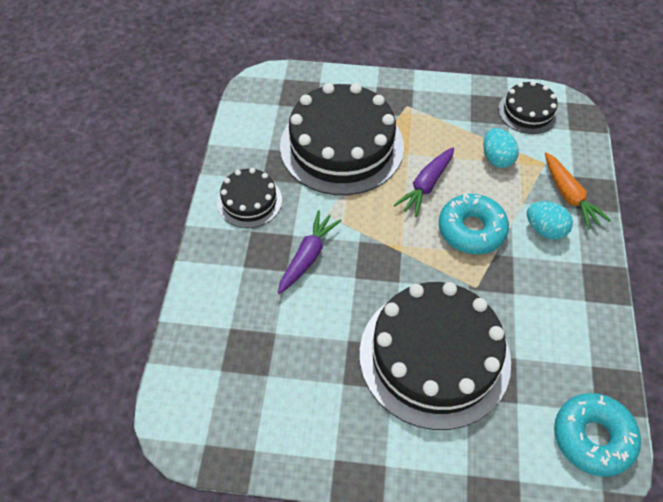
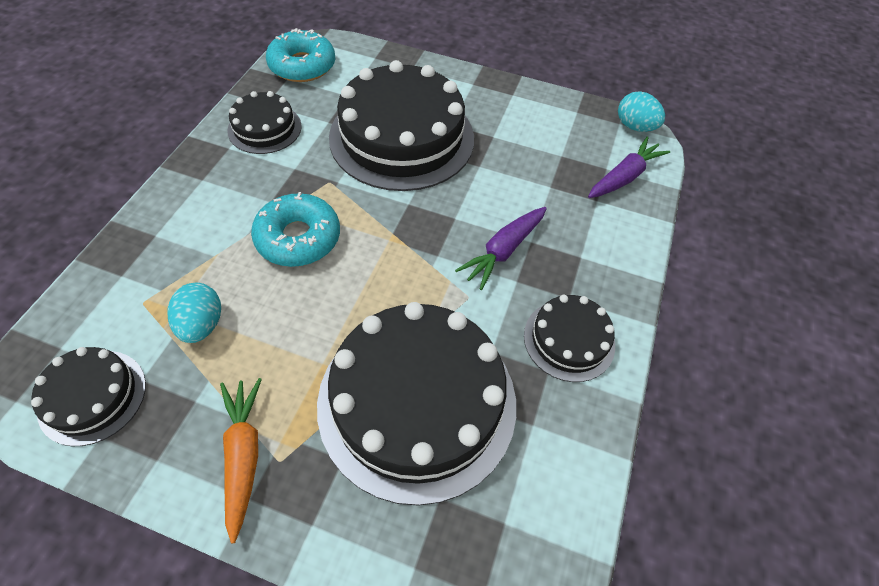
camera: 170 degrees left, 0 degrees up
(426, 186) = (323, 306): purple carrot -> purple carrot (624, 177)
(545, 229) = (213, 219): turquoise egg -> turquoise egg (635, 127)
(569, 196) = (151, 250): orange carrot -> orange carrot (243, 455)
(570, 332) = (264, 128): none -> black cake

